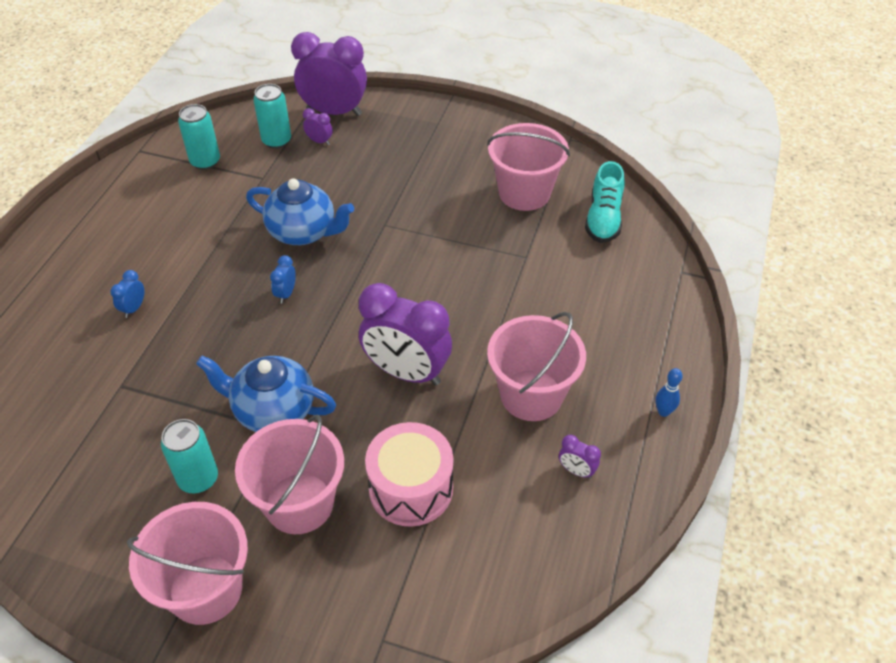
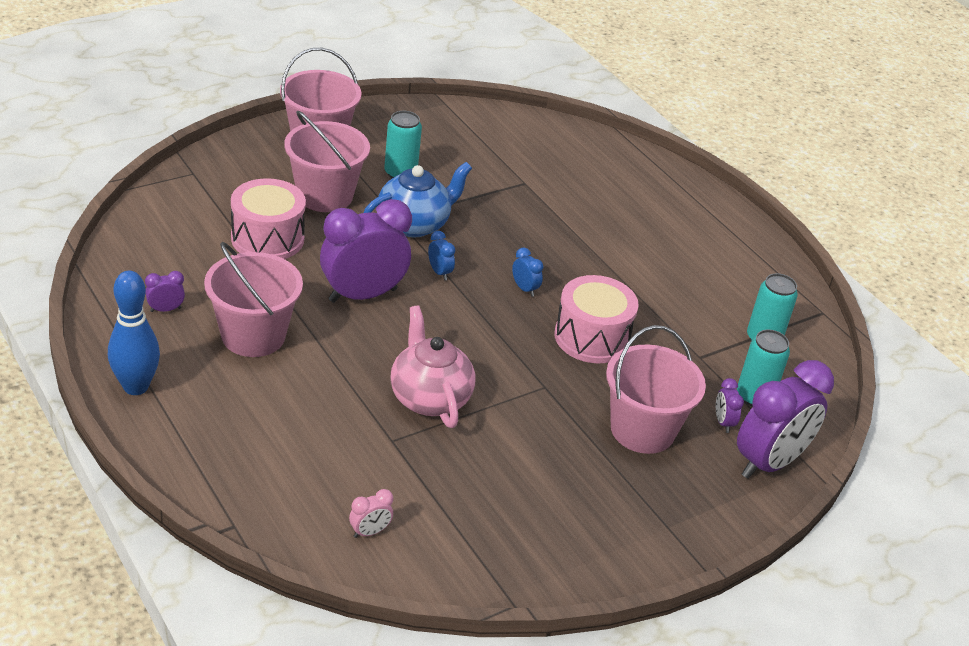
camera: 125 degrees right, 10 degrees down
(134, 308) = (599, 219): blue clock -> blue clock (439, 272)
(303, 232) = (591, 337): blue teapot -> pink drum
(319, 141) = (723, 422): purple clock -> purple clock turned 105 degrees clockwise
(466, 266) = (429, 398): none -> pink teapot
(524, 193) = (477, 505): pink bucket -> pink bucket (642, 430)
(603, 218) = (369, 532): turquoise shoe -> pink clock
(663, 412) = (136, 387): blue bowling pin -> blue bowling pin, size x2.03

